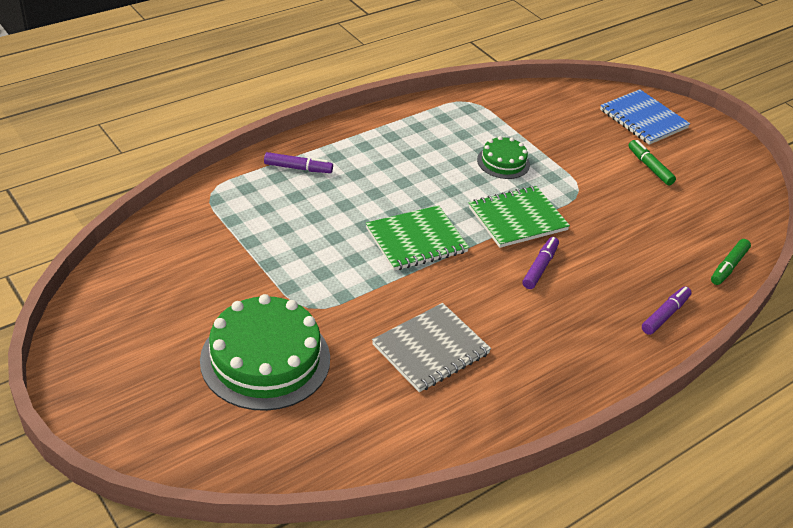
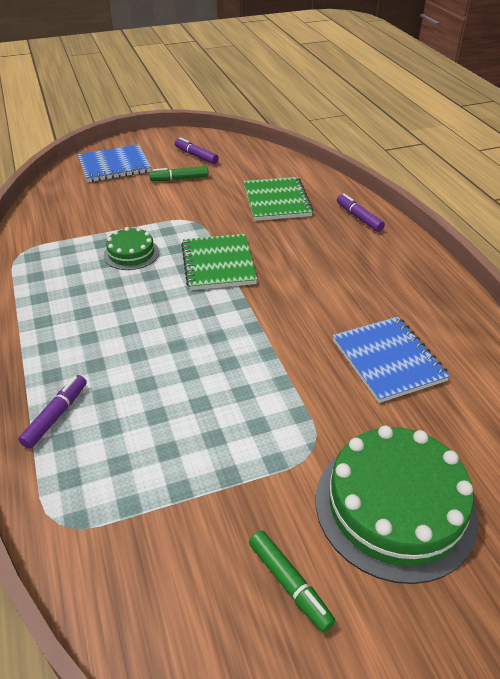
camera: 70 degrees left, 0 degrees up
(416, 240) = (227, 338): green notebook -> green notebook (276, 201)
(431, 349) = (388, 360): grey notebook -> blue notebook
(540, 267) = (289, 266): purple marker -> purple marker (196, 156)
(728, 266) = (311, 176): green marker -> green marker (289, 584)

